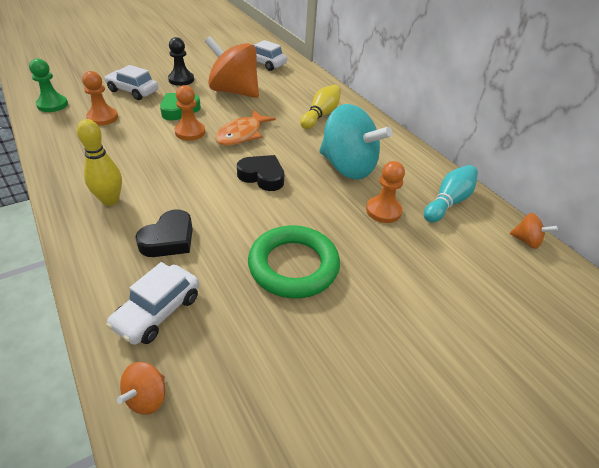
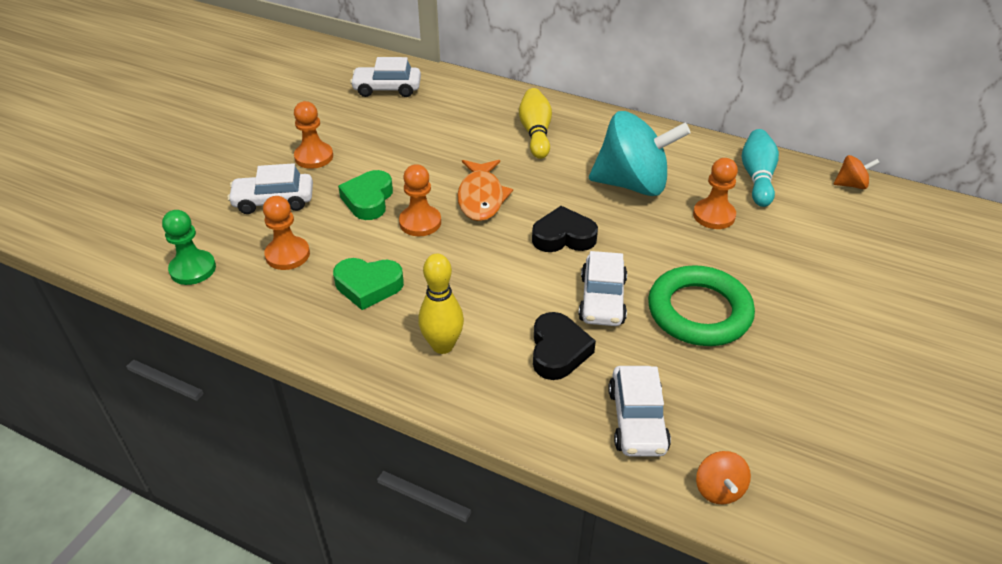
camera: 30 degrees left, 0 degrees up
(118, 151) = (368, 286): none -> green heart
(181, 79) = (314, 157): black pawn -> orange pawn
(234, 91) = (401, 145): orange spinning top -> none
(237, 224) = (602, 300): none -> white car

